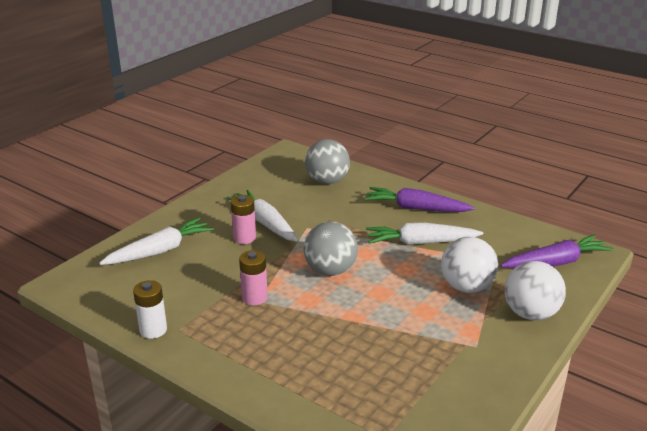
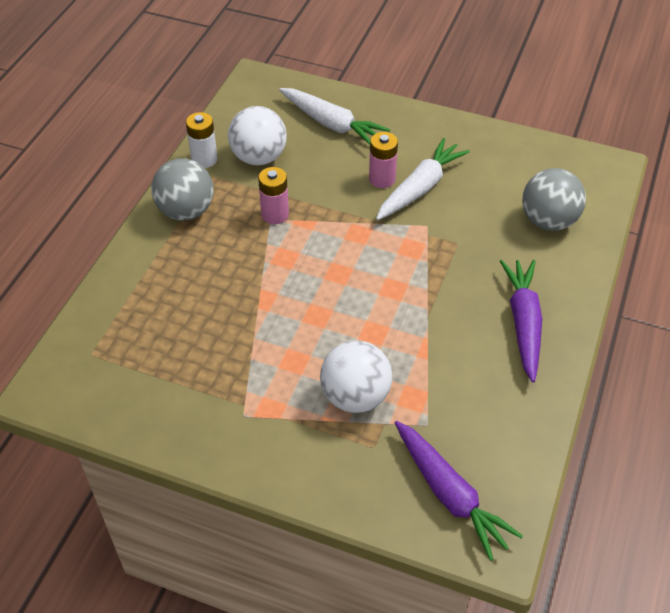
camera: 75 degrees right, 20 degrees up
(330, 271) = (344, 264): grey ball -> grey ball (186, 211)
(421, 243) = (438, 339): white carrot -> none
(530, 313) = (320, 467): white ball -> white ball (259, 157)

